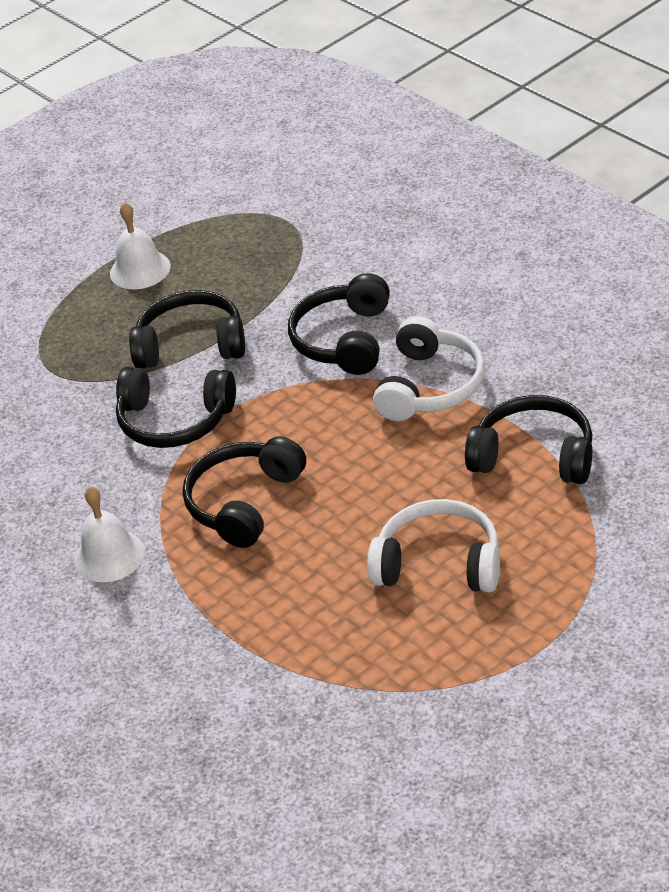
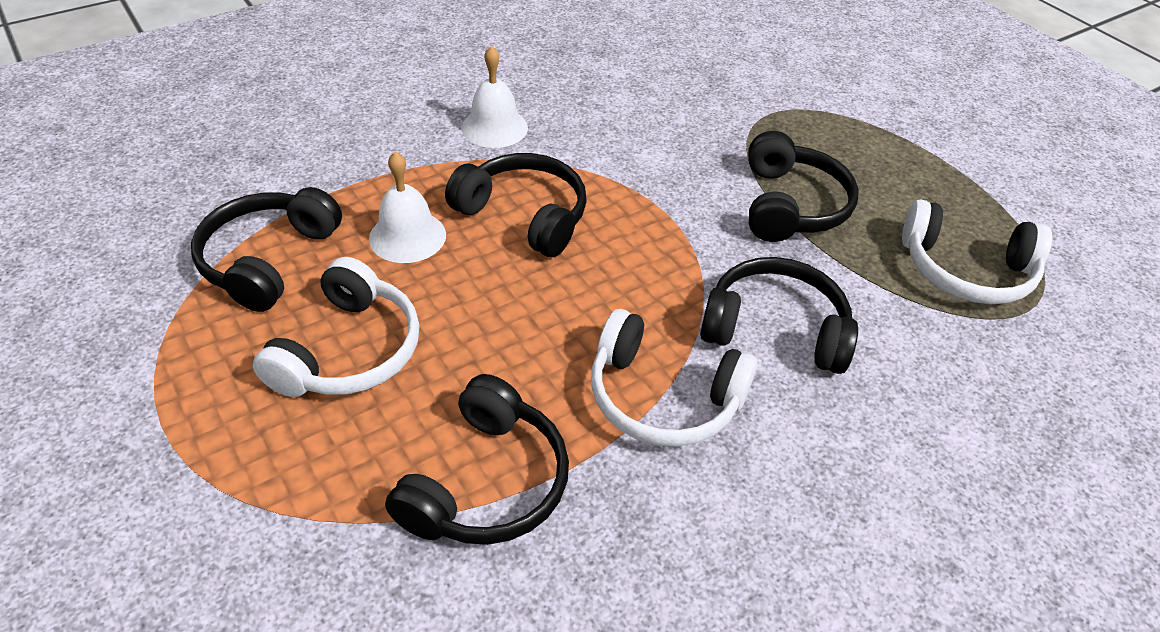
camera: 90 degrees right, 5 degrees up
(140, 269) = (930, 182): white bell -> white bell (407, 236)
(175, 421) = (668, 182): black headphones -> black headphones (268, 260)
(251, 250) = (965, 270): none -> white headphones

